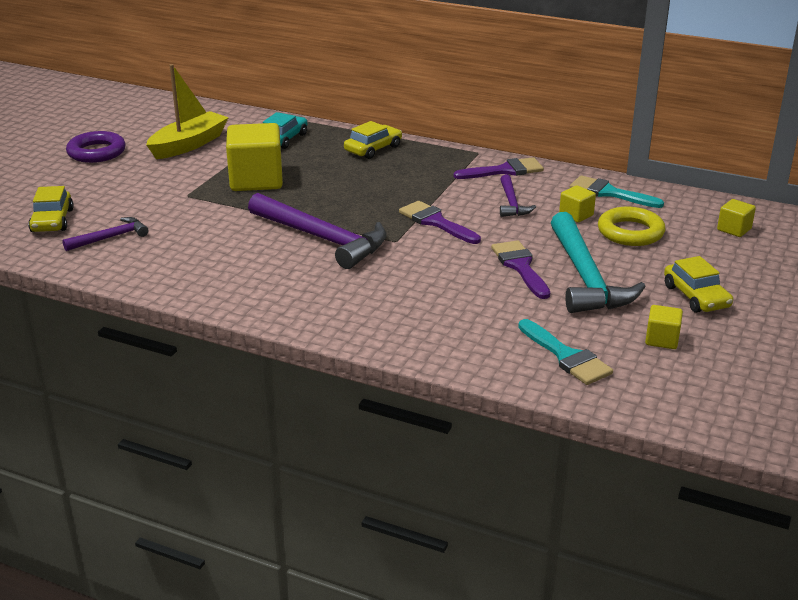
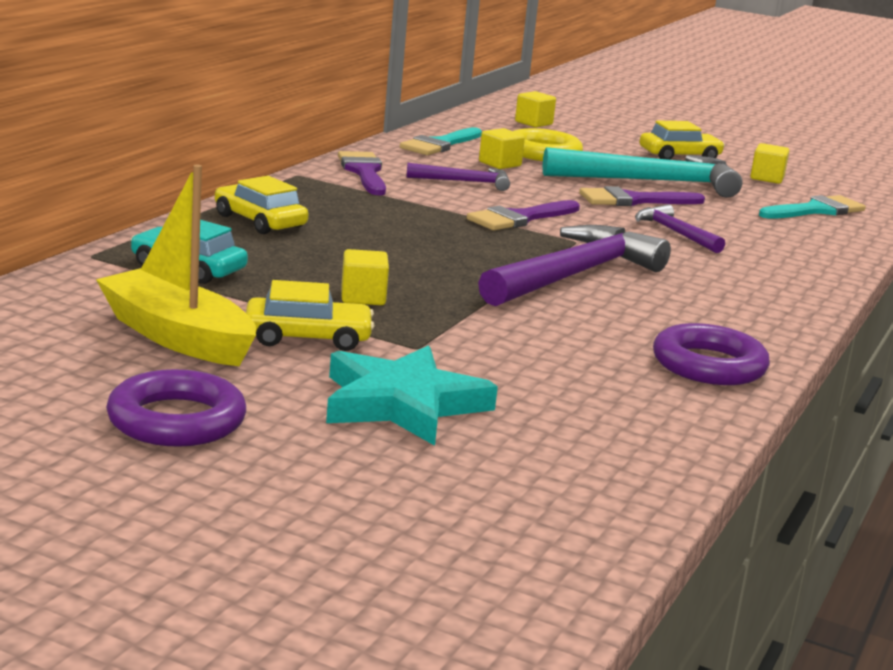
camera: 90 degrees left, 10 degrees down
(52, 221) = (521, 460): yellow car -> yellow car (307, 337)
(110, 237) = (587, 409): purple hammer -> purple hammer (675, 233)
(115, 194) = (403, 404): none -> turquoise star
(176, 276) = (709, 365): none -> purple ring
(256, 180) = (363, 297): yellow cube -> yellow cube, size x0.47

